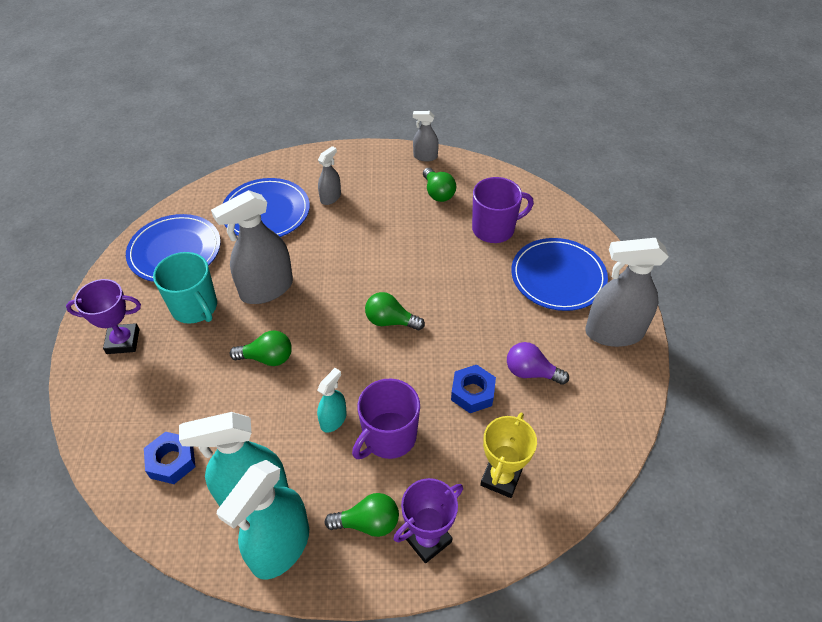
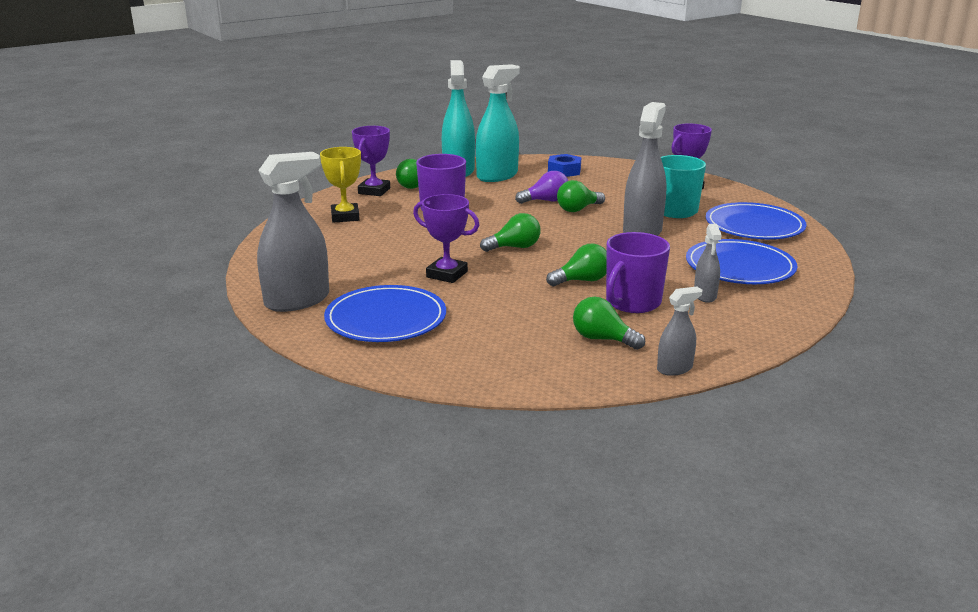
camera: 145 degrees right, 25 degrees down
(333, 420) = (490, 204): turquoise spray bottle -> none
(387, 251) = (582, 280): none -> green light bulb
(472, 393) = (402, 238): blue nut -> none
(477, 309) = (447, 274): none -> purple trophy
(494, 229) = (496, 331): purple mug -> purple mug (632, 302)
(531, 372) = (362, 259): purple light bulb -> purple light bulb (546, 201)

